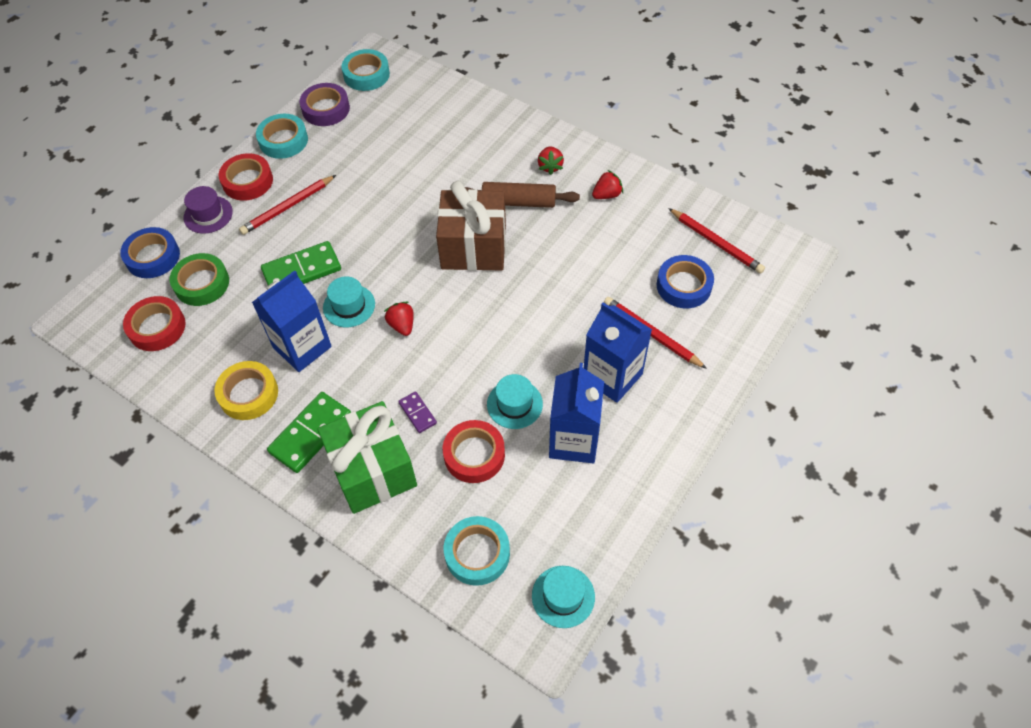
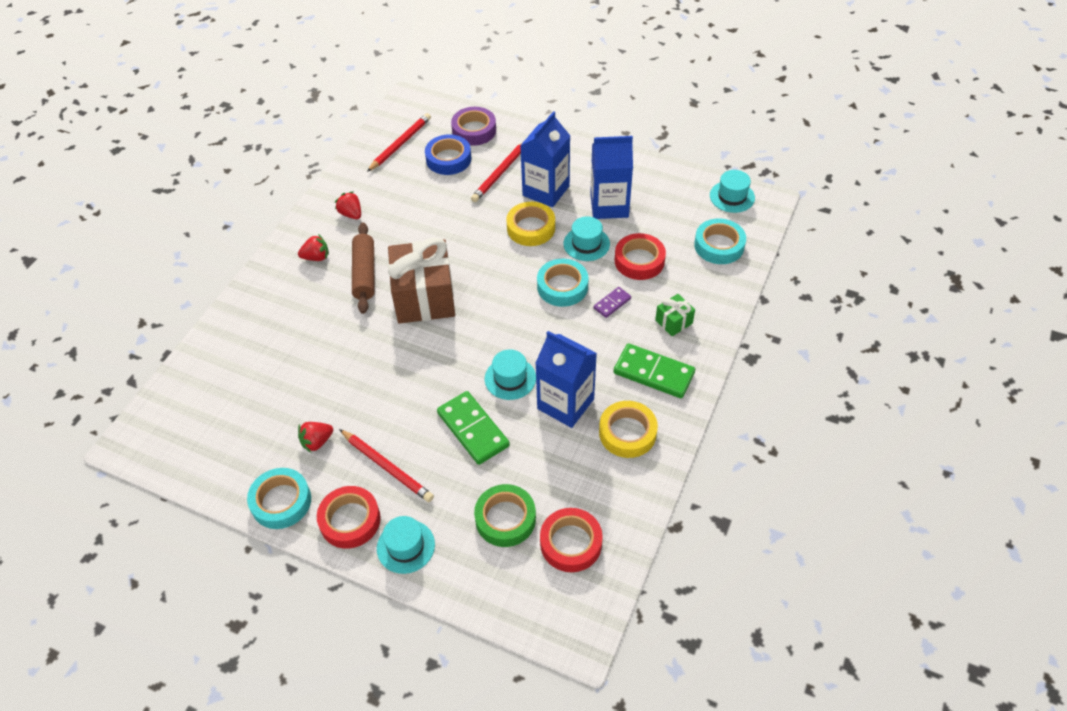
camera: 100 degrees left, 5 degrees down
(153, 257) = (476, 585): blue tape -> none
(208, 215) = (405, 546): purple hat -> turquoise hat
(326, 109) = (227, 471): purple tape -> purple tape (474, 130)
(366, 75) = (167, 443): turquoise tape -> turquoise tape (562, 287)
(372, 470) = (673, 322): green gift -> green gift, size x0.45
(402, 325) = (524, 333): red strawberry -> red strawberry (317, 442)
(552, 352) = (531, 228): none -> yellow tape

